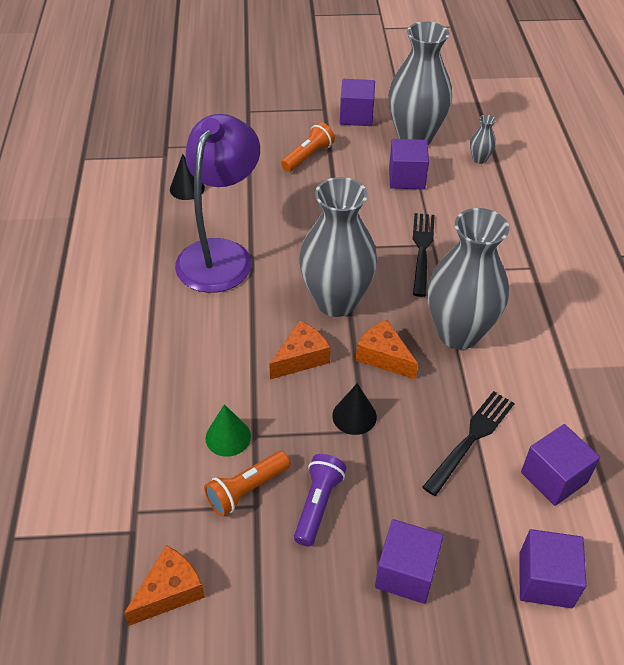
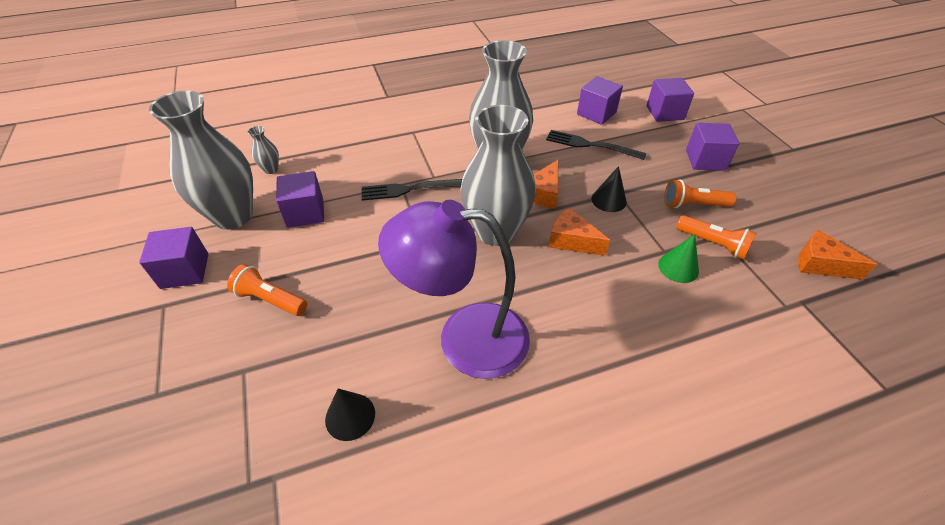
camera: 105 degrees left, 0 degrees up
(318, 504) = (693, 204): purple flashlight -> orange flashlight

